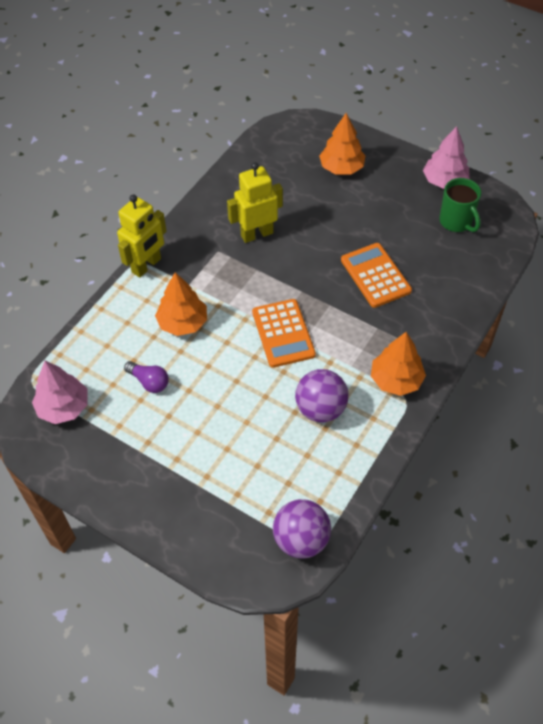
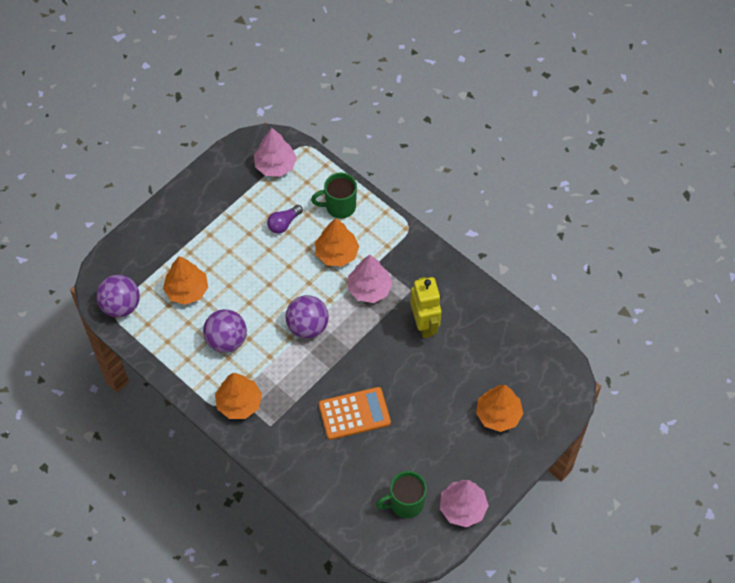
camera: 100 degrees right, 5 degrees up
(118, 331) = (339, 207): none -> green mug
(147, 266) = (405, 233): yellow robot -> none
(223, 286) = (369, 289): none -> pink tree
(262, 467) = (187, 290): none -> orange tree
(283, 333) = (307, 326): orange calculator -> purple ball

